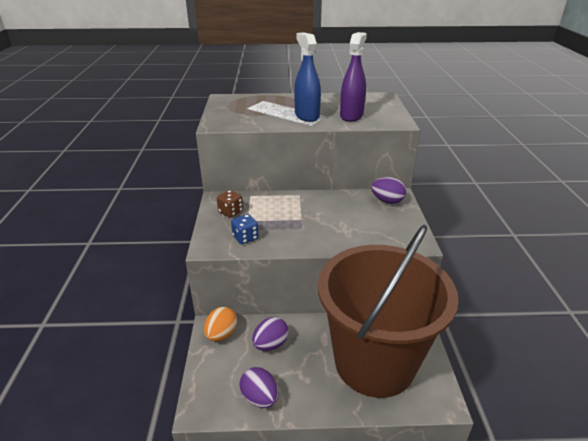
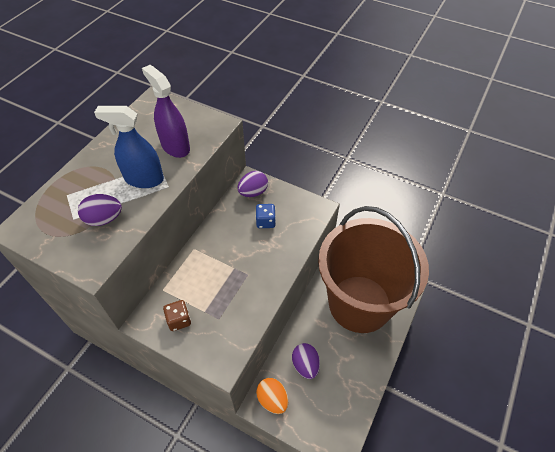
camera: 60 degrees left, 20 degrees up
(245, 238) = (230, 326): blue dice -> blue dice (265, 221)
(260, 398) = (351, 398): purple egg -> purple egg (104, 219)

